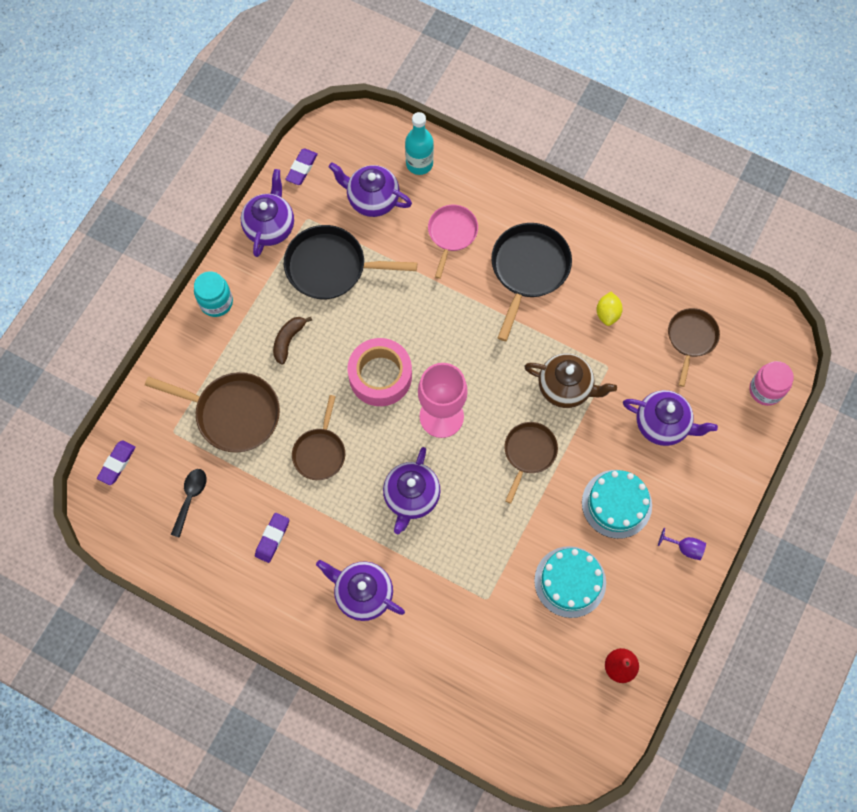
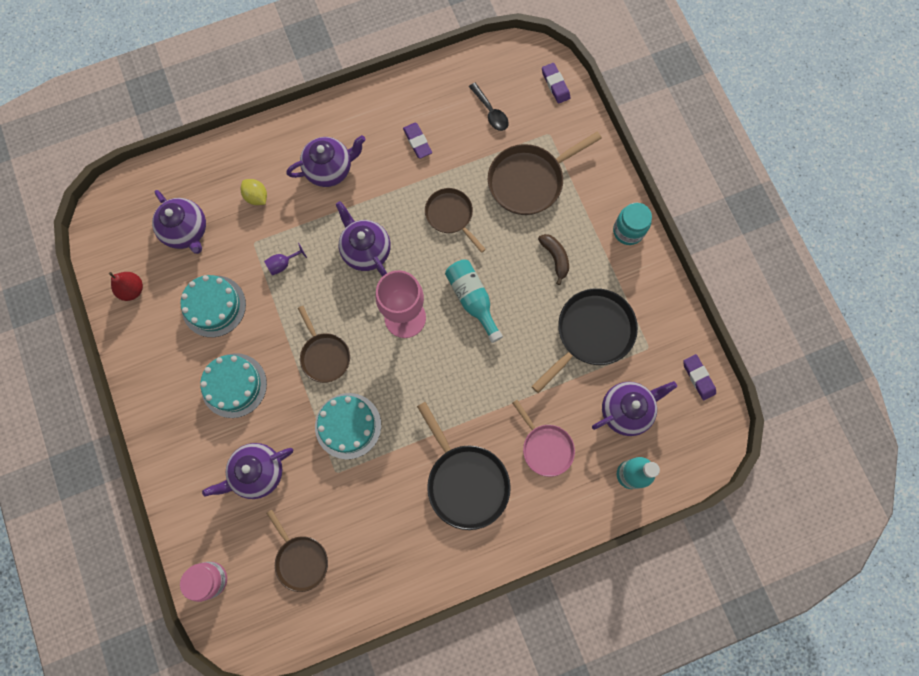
camera: 130 degrees right, 5 degrees up
(270, 226) = (663, 315): purple teapot -> purple teapot (186, 231)
(380, 376) = (472, 300): pink tape -> turquoise bottle
(566, 387) = (348, 426): brown teapot -> turquoise cake
(607, 313) = (377, 511): yellow lemon -> yellow lemon (256, 197)
(685, 548) = (161, 405): purple goblet -> purple goblet (283, 264)

